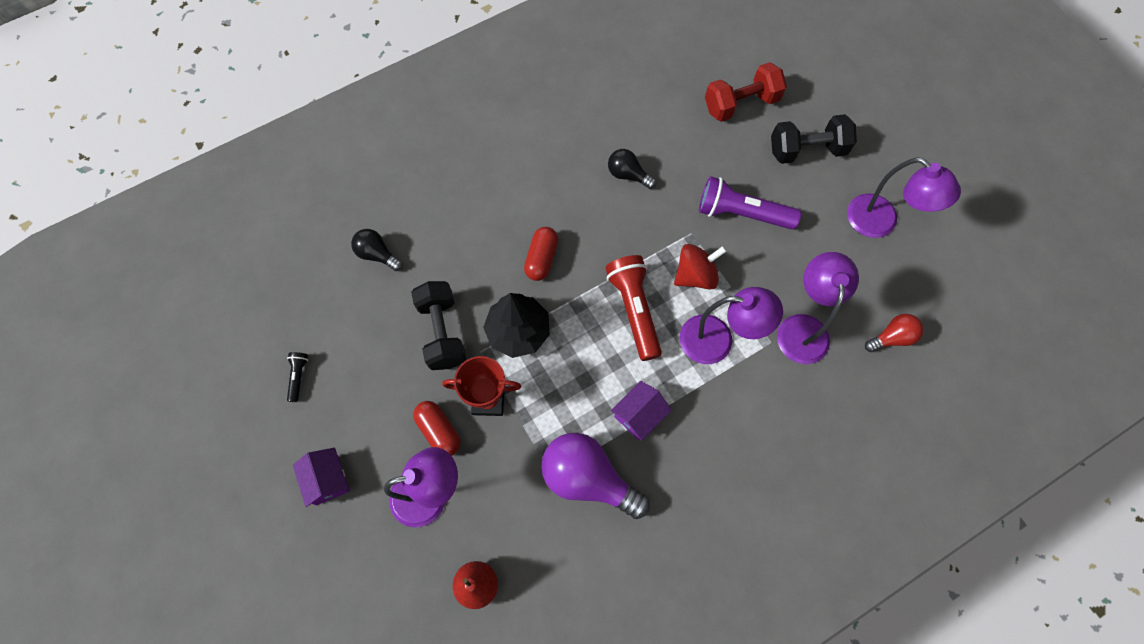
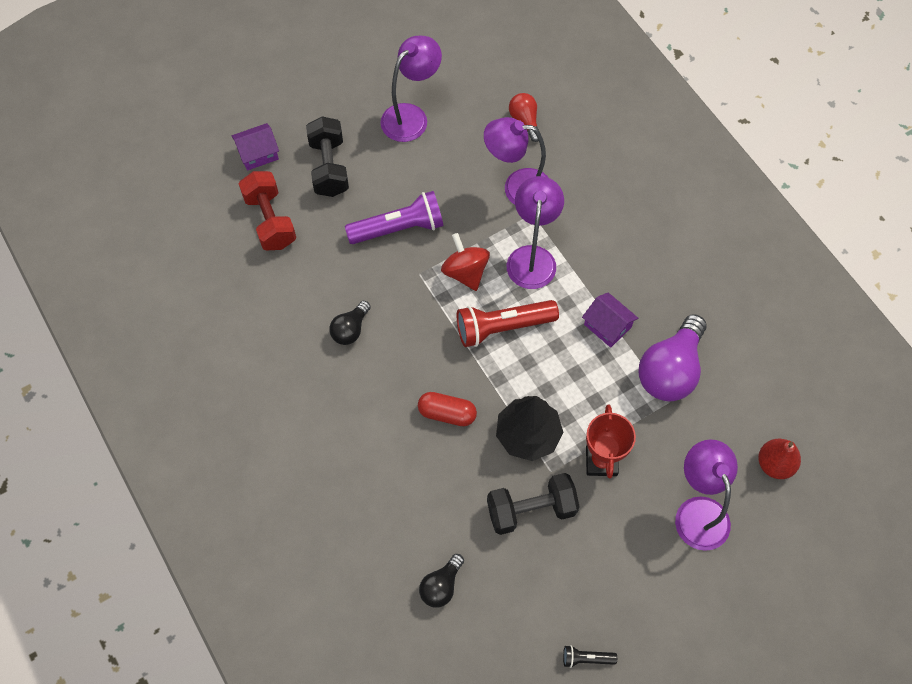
camera: 90 degrees left, 5 degrees down
(327, 480) = (692, 615): purple house -> purple house (258, 153)
(439, 431) = (635, 507): red capsule -> none
(742, 213) = (398, 228): purple flashlight -> purple flashlight turned 120 degrees counterclockwise

